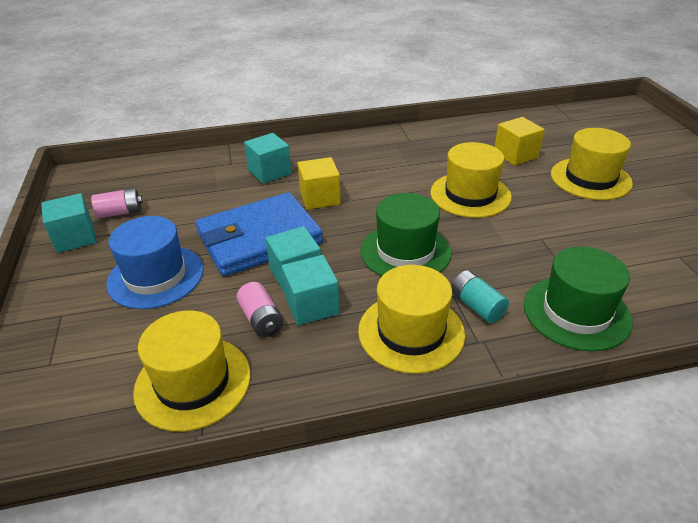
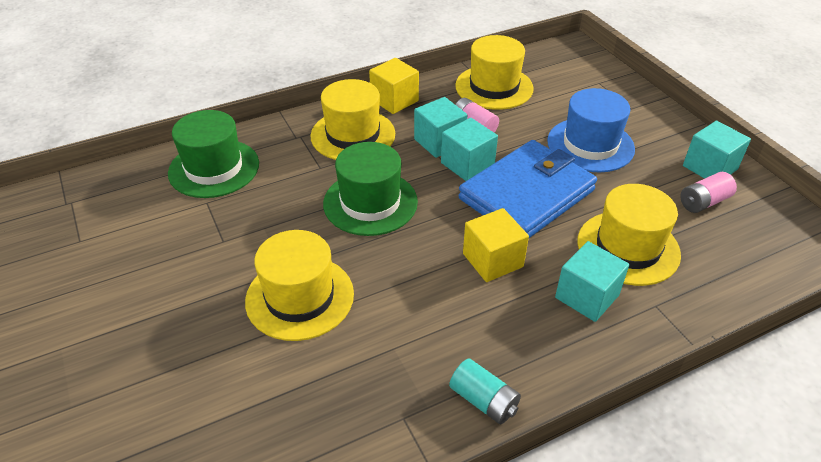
camera: 165 degrees right, 5 degrees up
(476, 306) = (299, 161): turquoise battery -> turquoise battery (484, 400)
(515, 155) = (219, 405): yellow cube -> yellow cube (394, 100)
(590, 179) = (117, 361): yellow hat -> yellow hat (628, 247)

